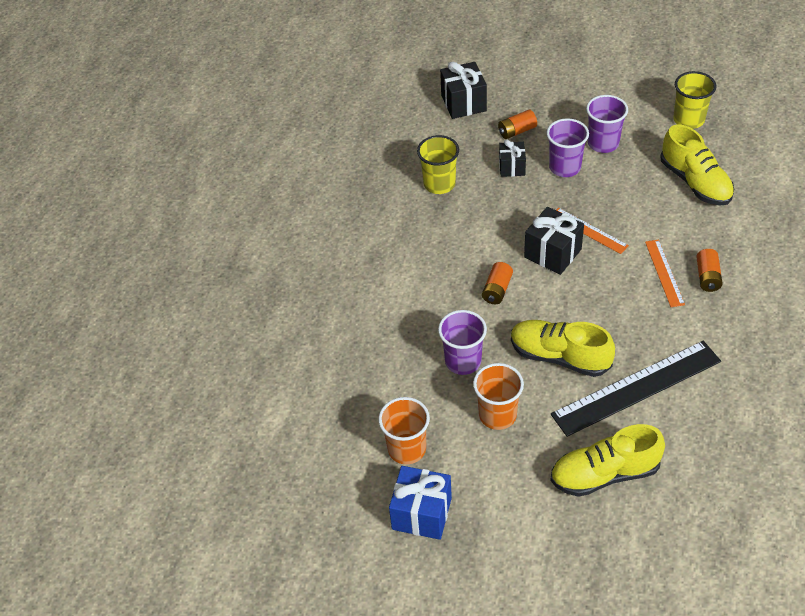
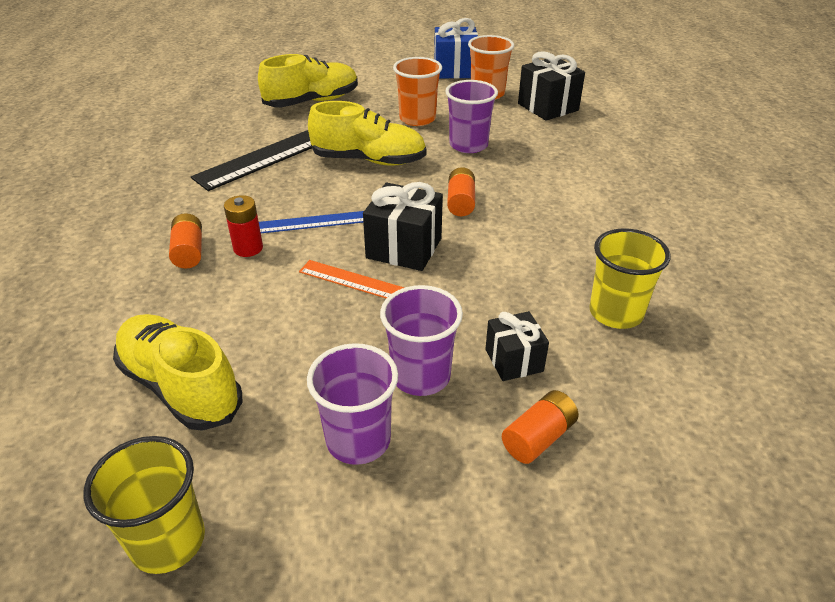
camera: 160 degrees right, 10 degrees down
(463, 103) = (686, 490): black gift -> black gift (548, 107)
(614, 289) = (315, 222): none -> blue ruler
(664, 273) = (248, 248): orange ruler -> red battery

